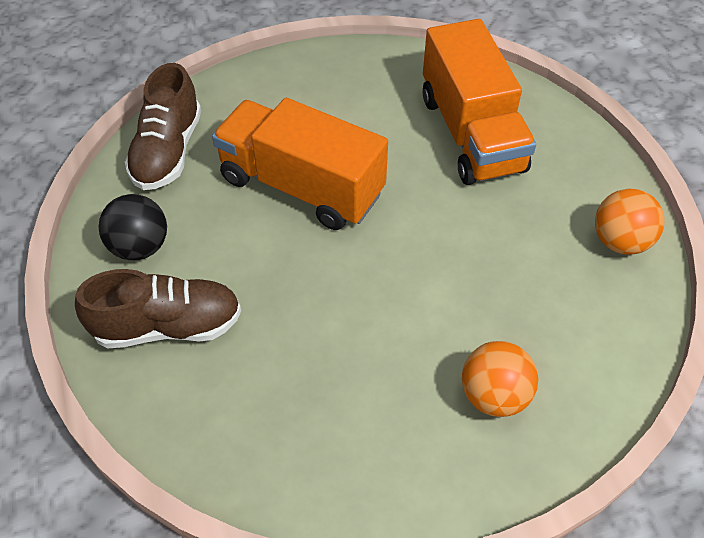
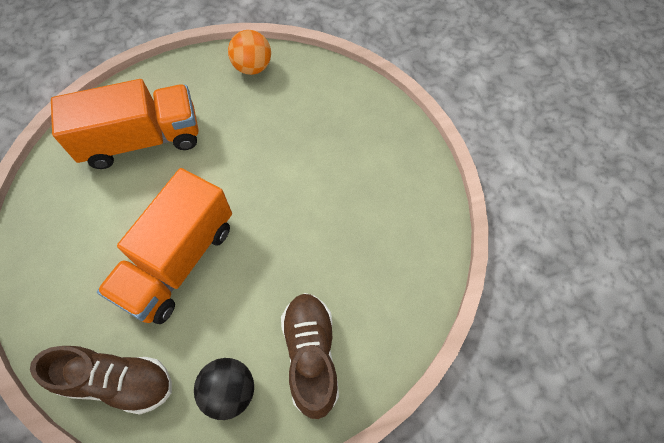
camera: 90 degrees left, 10 degrees up
(494, 395) = (364, 144): orange ball -> none

